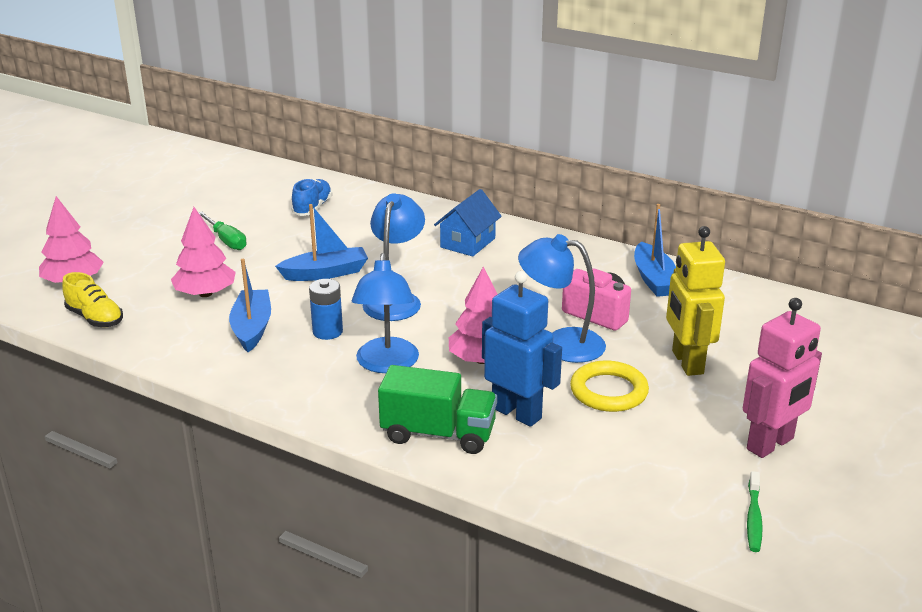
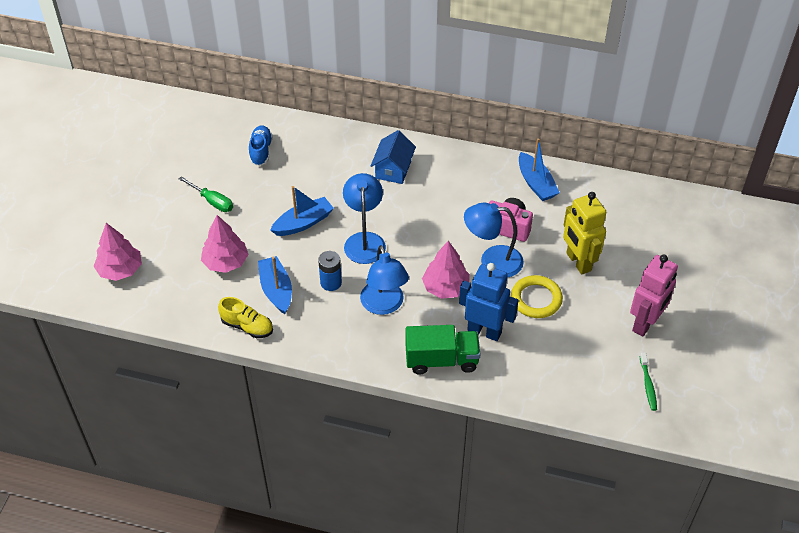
camera: 15 degrees left, 20 degrees up
(95, 318) = (158, 304): yellow shoe -> yellow shoe (247, 326)

